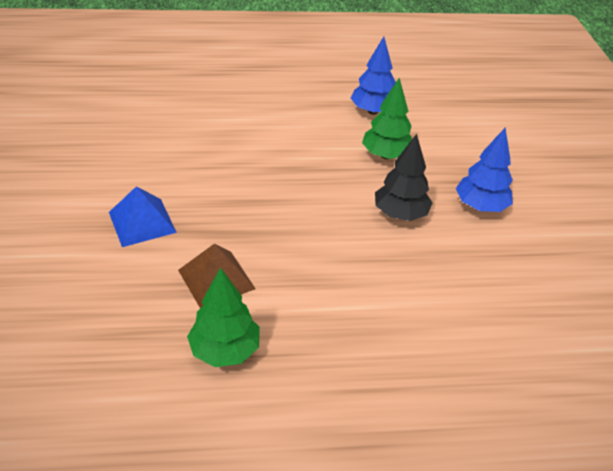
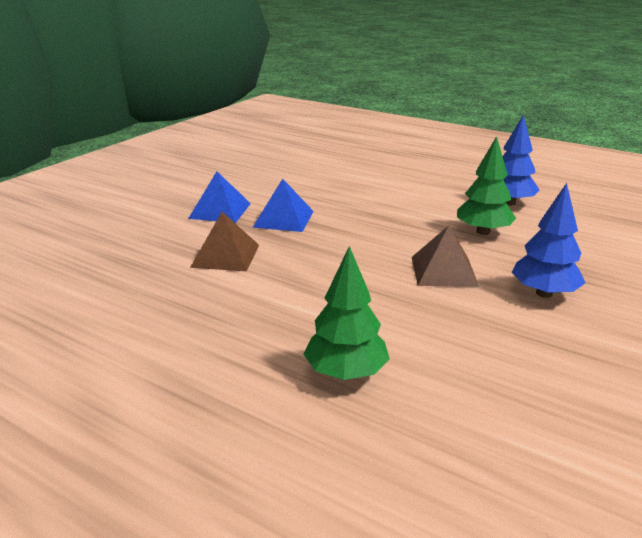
camera: 40 degrees right, 15 degrees down
(215, 207) = (284, 219): none -> blue pyramid
(225, 350) = (172, 295): green tree -> green tree (346, 373)
(400, 214) = (443, 271): black tree -> brown pyramid

